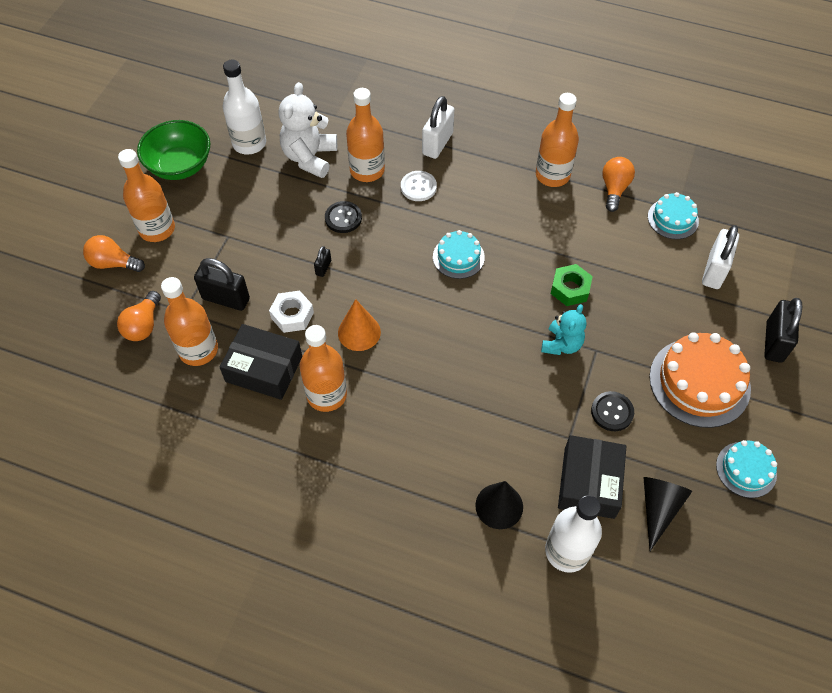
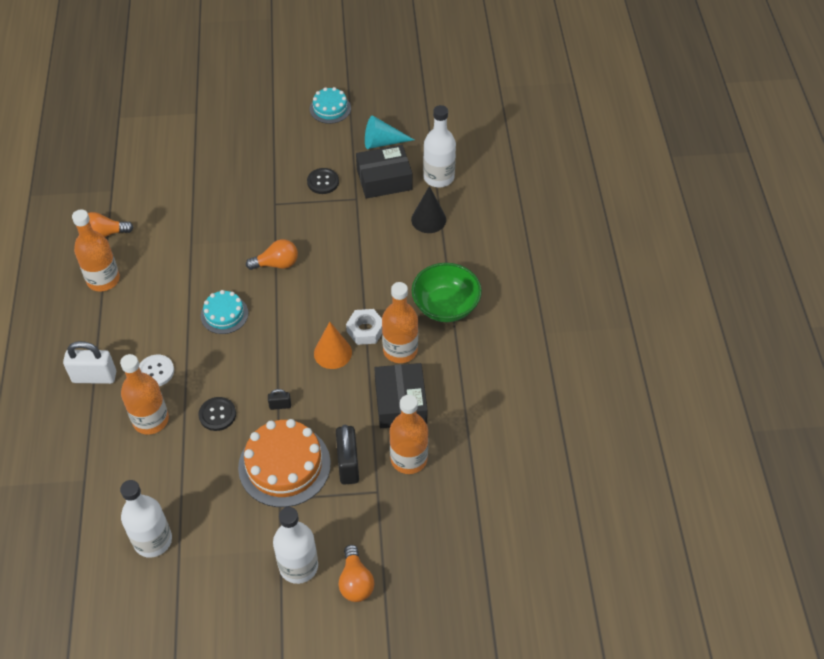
camera: 115 degrees left, 5 degrees down
(143, 325) = (407, 515): orange light bulb -> orange light bulb (276, 264)
(157, 229) = (298, 566): orange bottle -> white bottle
(180, 166) = (209, 591): green bowl -> green bowl (445, 306)
(292, 315) = (340, 406): white nut -> white nut (365, 330)
(310, 157) = (152, 476): white teddy bear -> none
(561, 344) = (279, 224): turquoise teddy bear -> none
(570, 289) = (224, 234): green nut -> none
(658, 508) = (382, 142): black cone -> turquoise cone
(673, 219) = (123, 191): turquoise cake -> none
(699, 382) = (274, 143): orange cake -> orange cake (284, 465)
(714, 271) = (167, 156): white padlock -> none
(774, 342) = (219, 113): black padlock -> none

